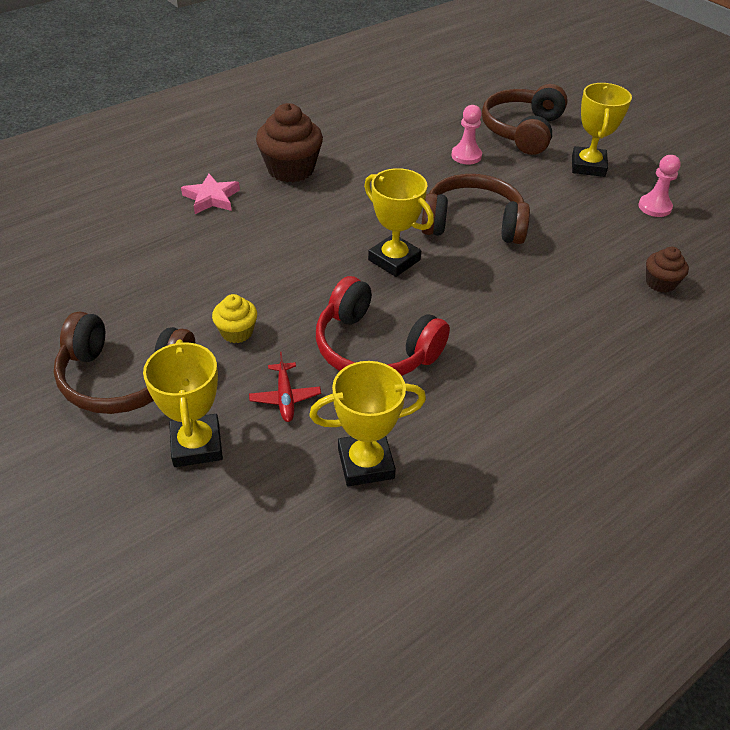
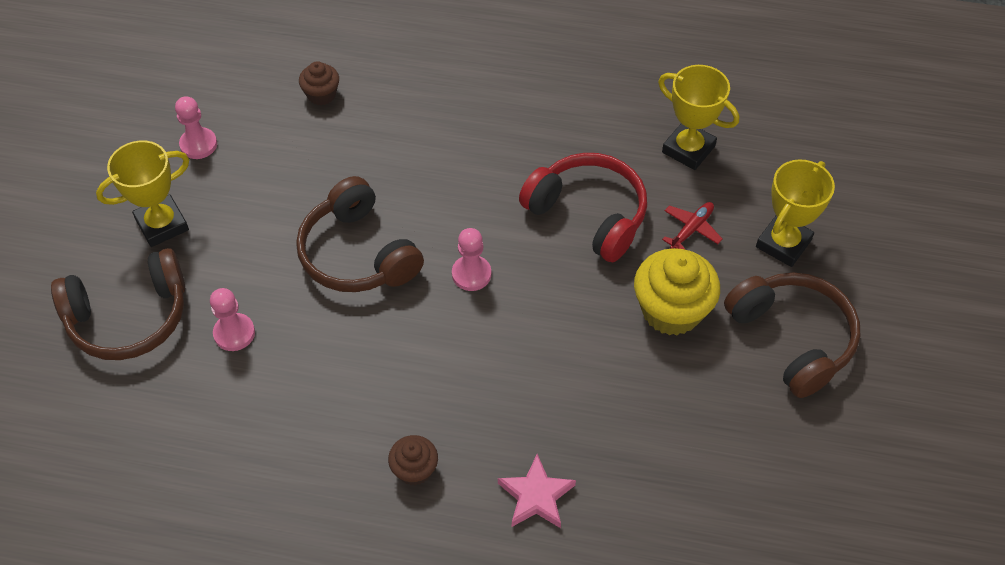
camera: 130 degrees left, 10 degrees up
(237, 332) = (671, 310): yellow cupcake -> yellow cupcake, size x1.85
(291, 169) = (414, 469): brown cupcake -> brown cupcake, size x0.54
(374, 349) = (588, 214): red headphones -> red headphones turned 45 degrees counterclockwise
(394, 260) = (471, 274): yellow trophy -> pink pawn

